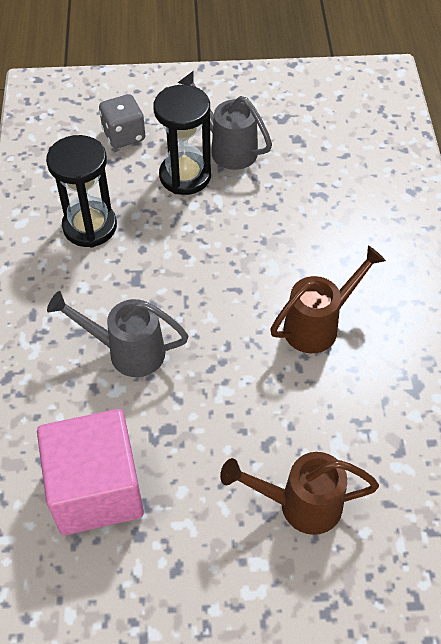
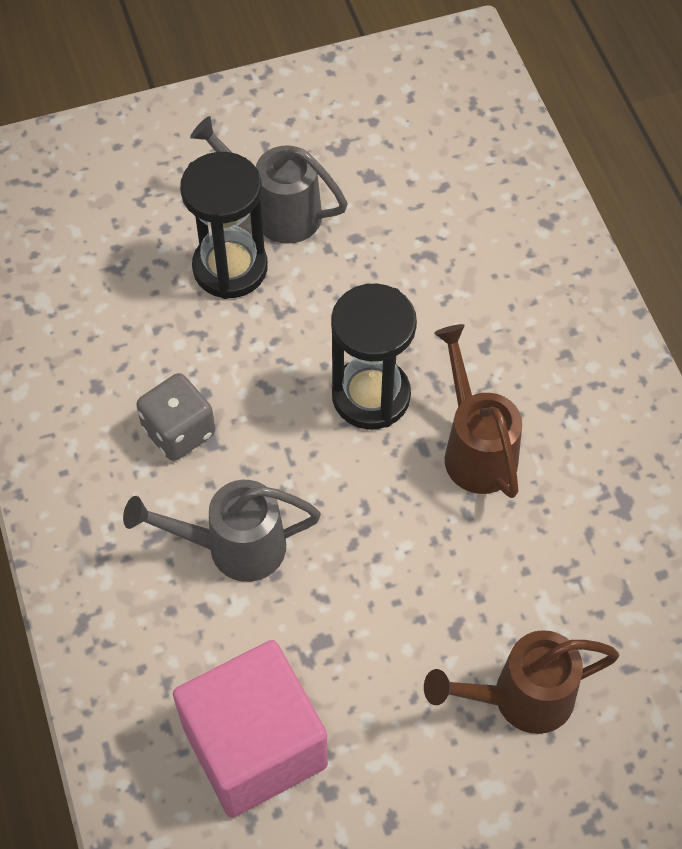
camera: 15 degrees left, 5 degrees up
(90, 226) = (120, 376): black hourglass -> black hourglass (371, 396)
(124, 135) = (122, 222): grey dice -> grey dice (179, 431)
(318, 325) = (476, 448): brown watering can -> brown watering can turned 60 degrees counterclockwise

